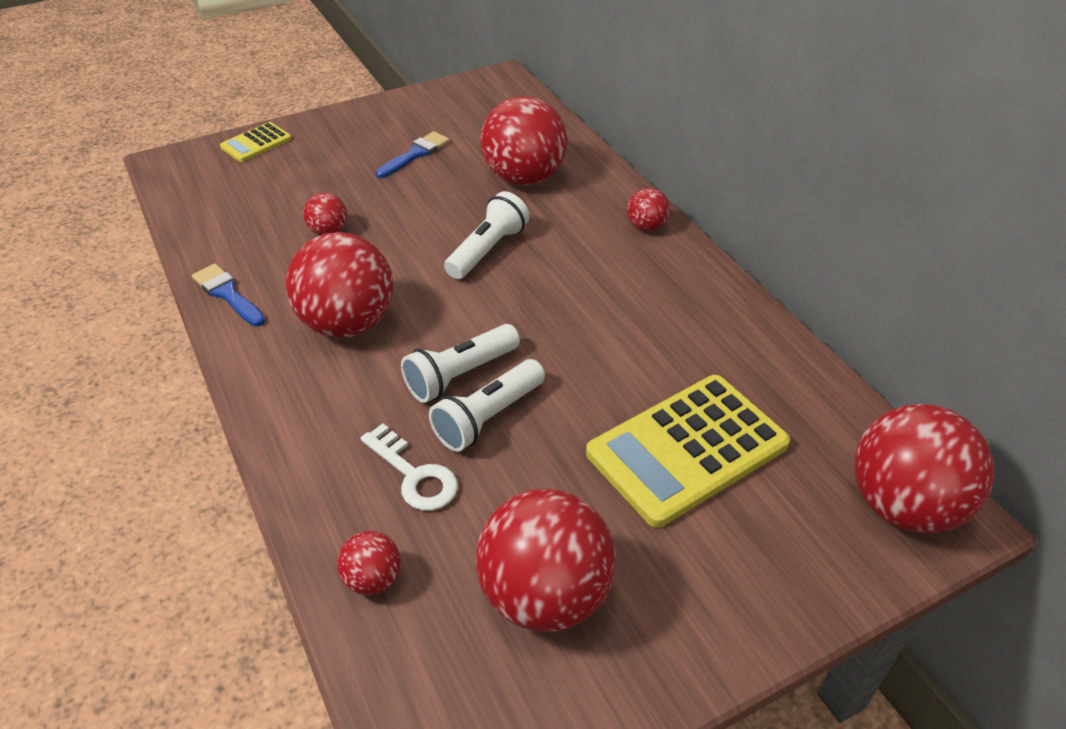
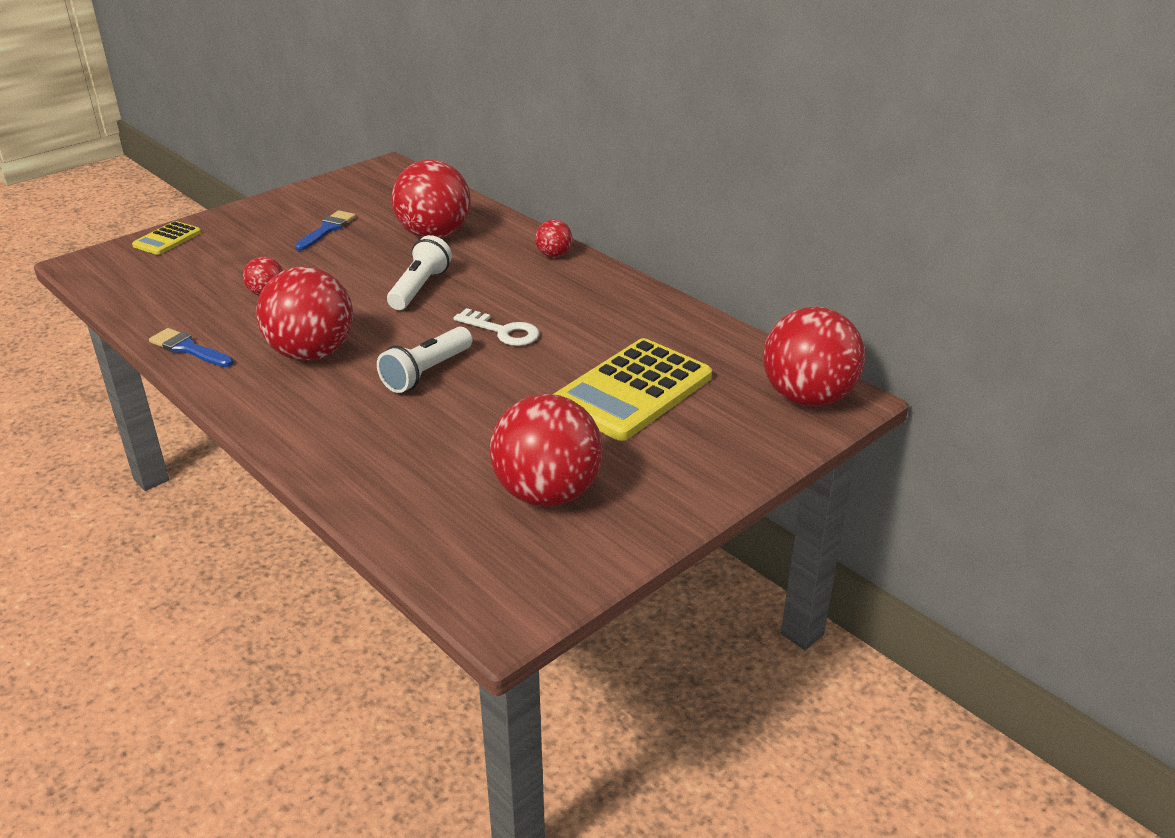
camera: 15 degrees left, 10 degrees down
(373, 579) = (401, 508): red ball -> none
(414, 475) = (411, 441): white key -> white key (503, 331)
(487, 417) = (461, 396): white flashlight -> none

